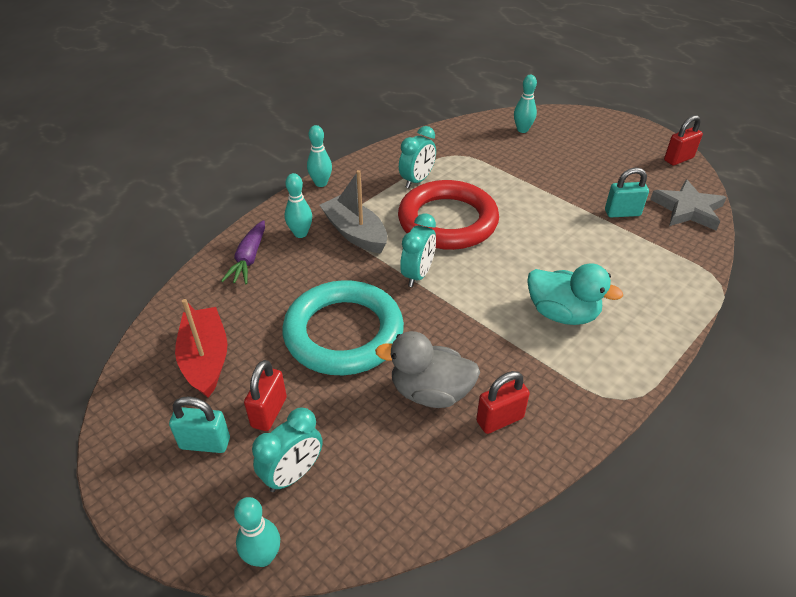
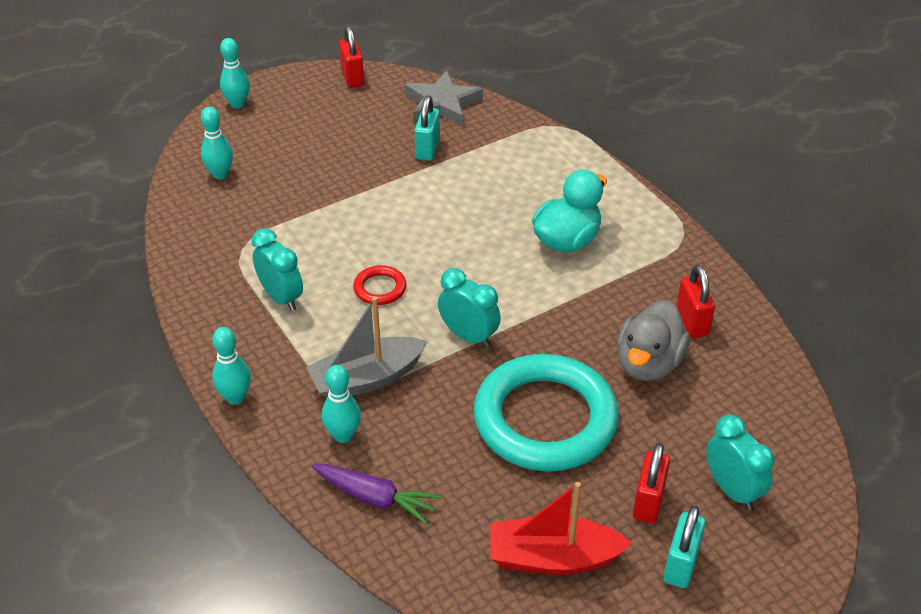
camera: 75 degrees left, 0 degrees up
(263, 556) = (821, 524): turquoise bowling pin -> turquoise bowling pin (237, 104)
(269, 412) = (648, 502): red padlock -> red padlock turned 75 degrees clockwise
(447, 221) = (380, 288): red ring -> red ring, size x0.41

